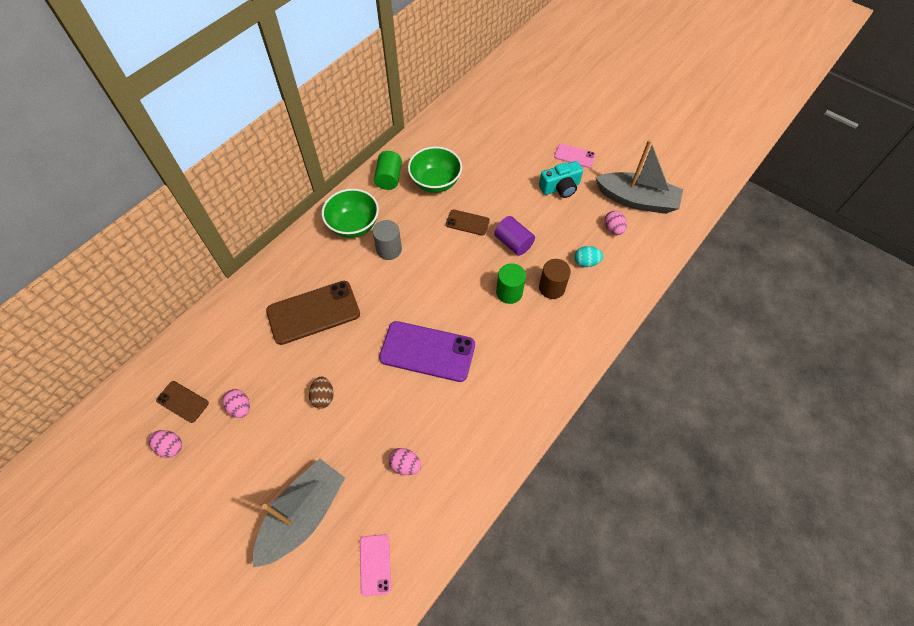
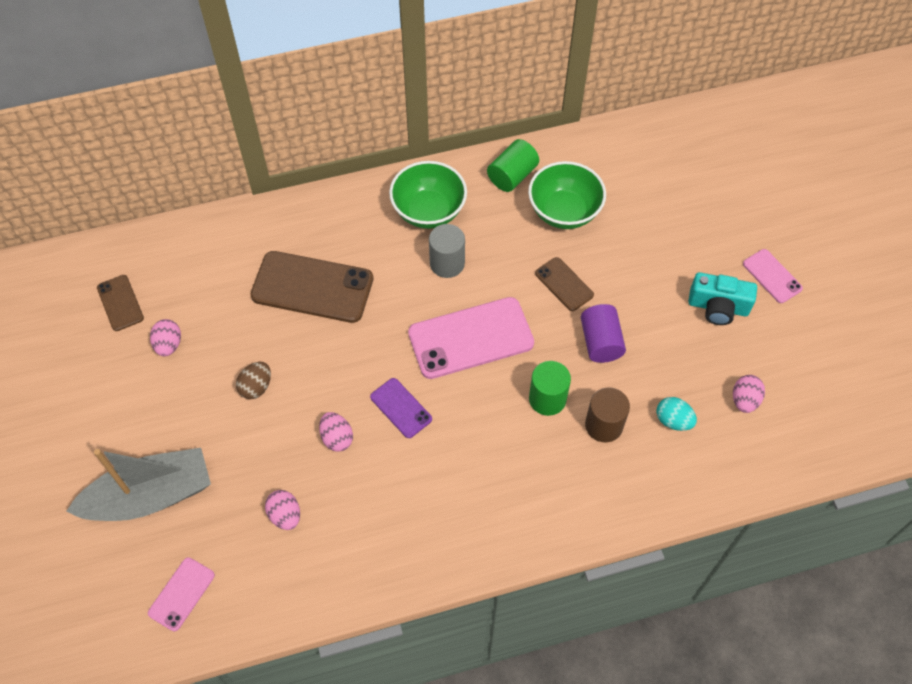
camera: 35 degrees right, 0 degrees up
(170, 446) = (79, 342): pink egg -> pink egg (337, 438)
(427, 351) = (401, 408): purple phone -> purple phone, size x0.52
(437, 284) = (471, 338): none -> pink phone
(637, 200) = (809, 382): grey boat -> none

